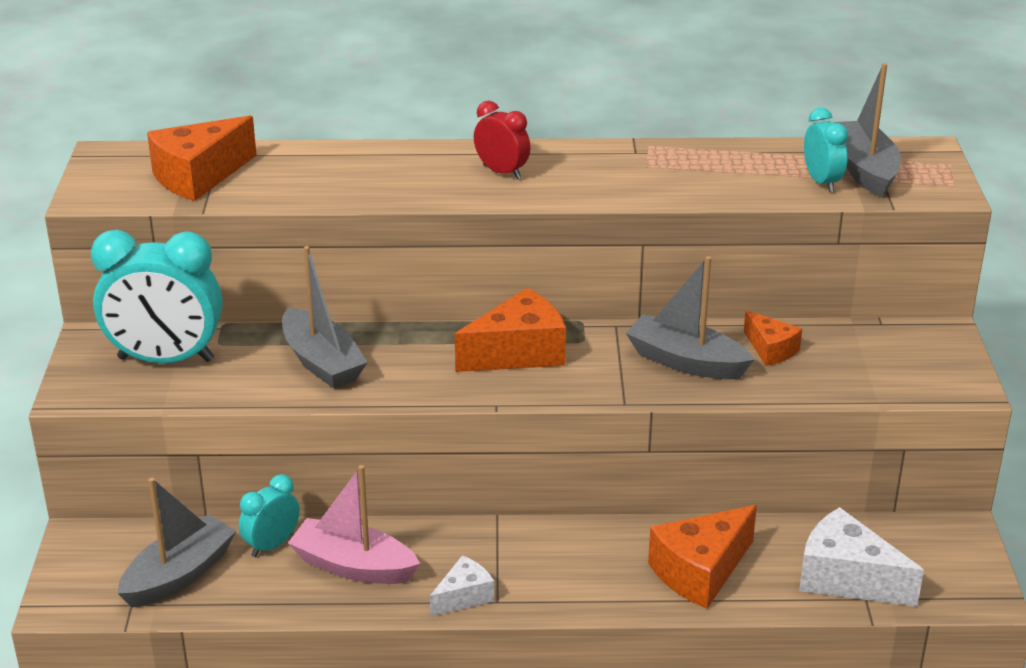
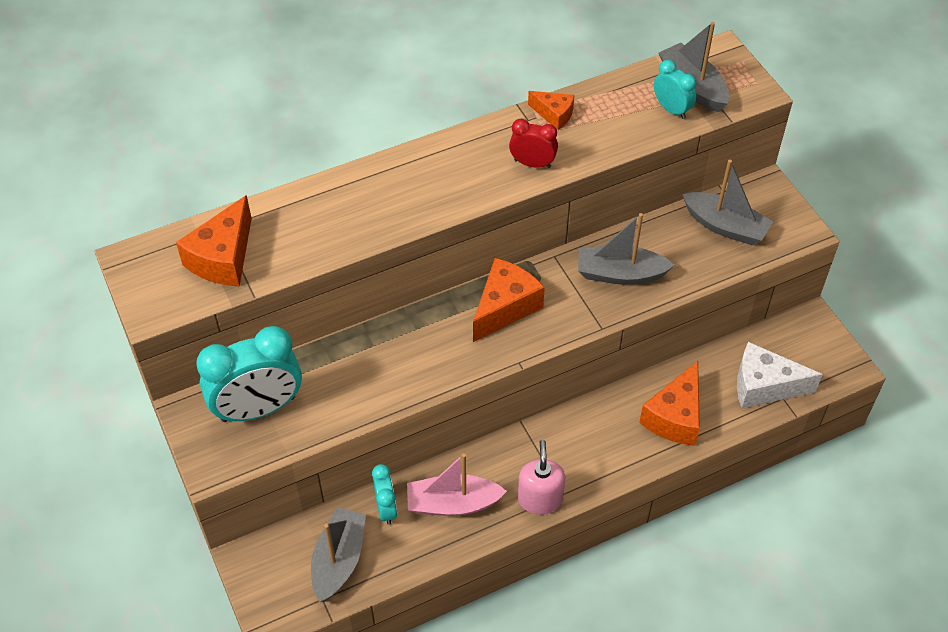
camera: 25 degrees left, 20 degrees up
(272, 545) = (386, 508): turquoise clock -> turquoise clock turned 150 degrees clockwise
(322, 362) = (374, 368): grey boat -> grey boat (725, 226)
(464, 596) = (540, 499): white cheese -> pink soap dispenser
(502, 172) = (447, 174): red clock -> red clock (532, 163)
(770, 350) = (667, 242): orange cheese -> orange cheese (554, 115)

